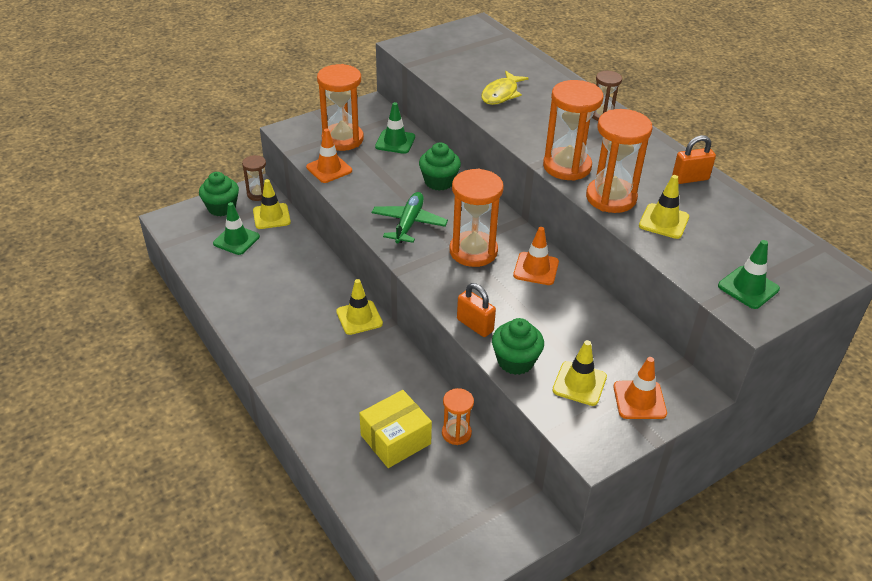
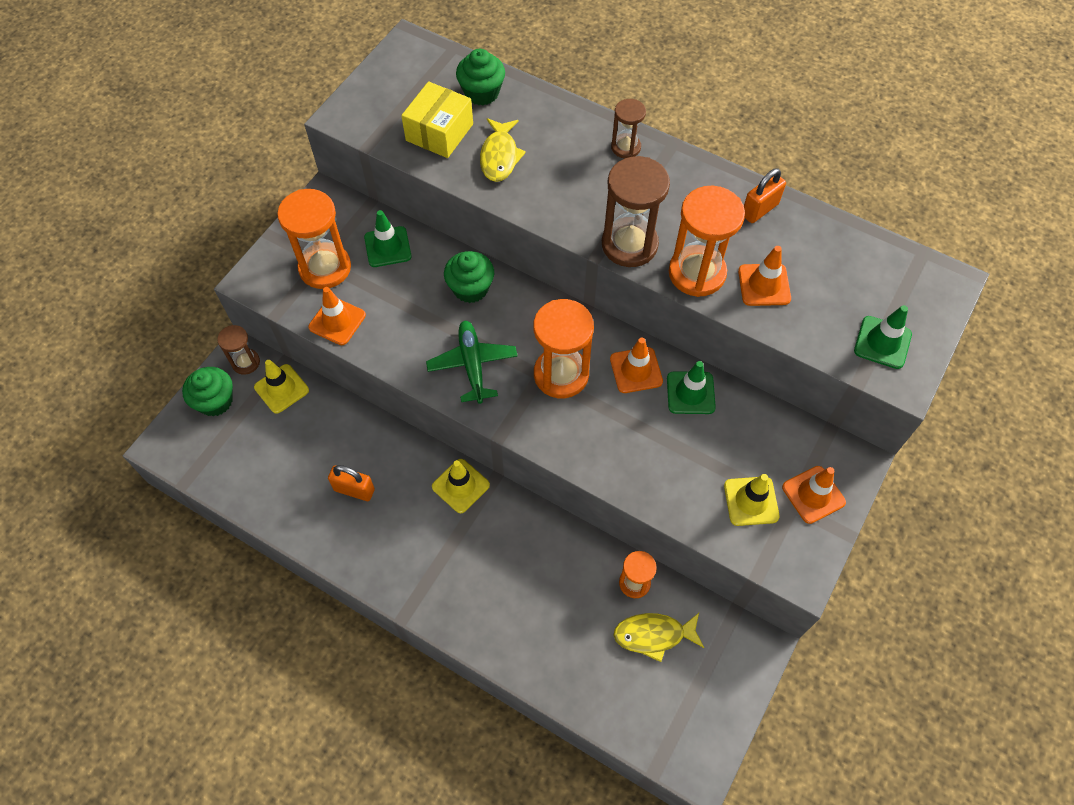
camera: 25 degrees left, 20 degrees up
(236, 240) = (262, 440): green traffic cone -> green traffic cone (690, 393)
(395, 439) = (582, 619): yellow box -> yellow box (439, 132)
(449, 475) = (653, 635): none -> yellow fish
(475, 325) = (616, 475): orange padlock -> orange padlock (354, 490)
(515, 361) = (678, 502): green cupcake -> green cupcake (482, 93)
(567, 166) = (629, 244): orange hourglass -> brown hourglass
(663, 221) = (764, 285): yellow traffic cone -> orange traffic cone

